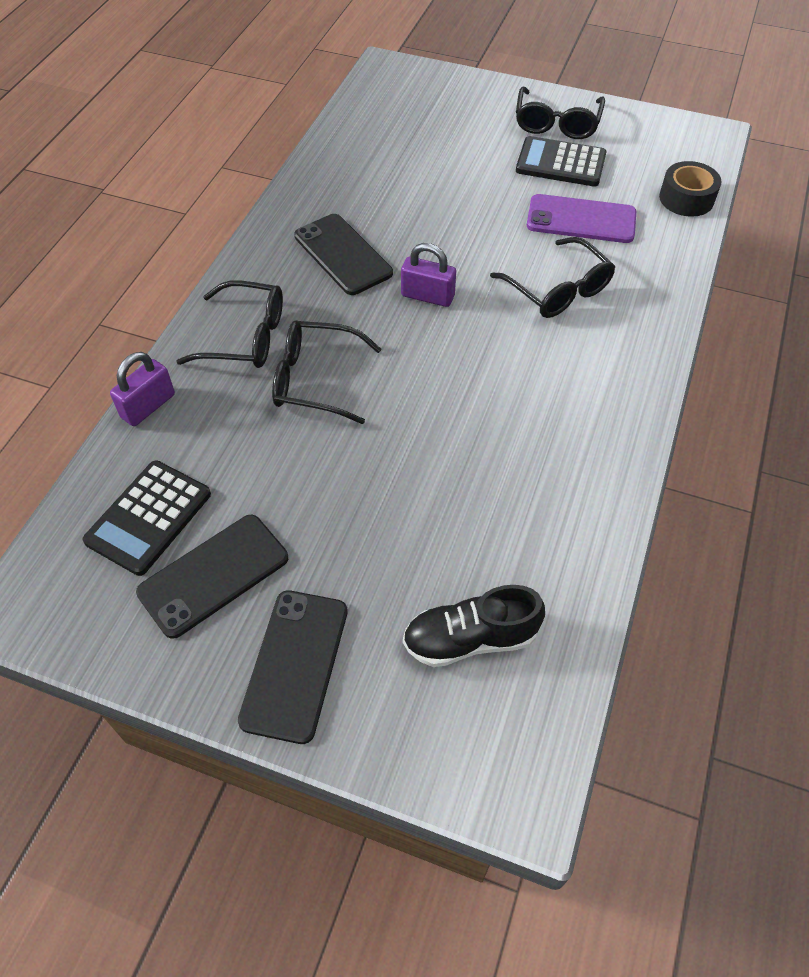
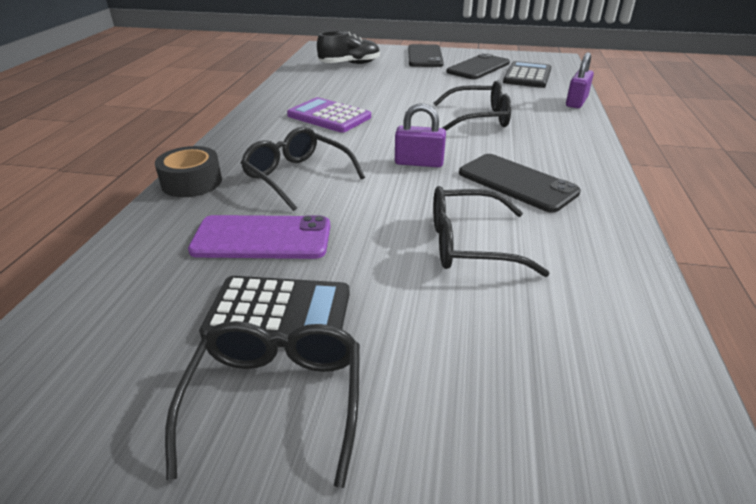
camera: 170 degrees right, 20 degrees down
(246, 337) = (548, 131): black glasses -> black glasses (469, 244)
(521, 412) = (329, 116): none -> purple calculator
(686, 198) = (104, 279): black tape -> black tape (192, 182)

